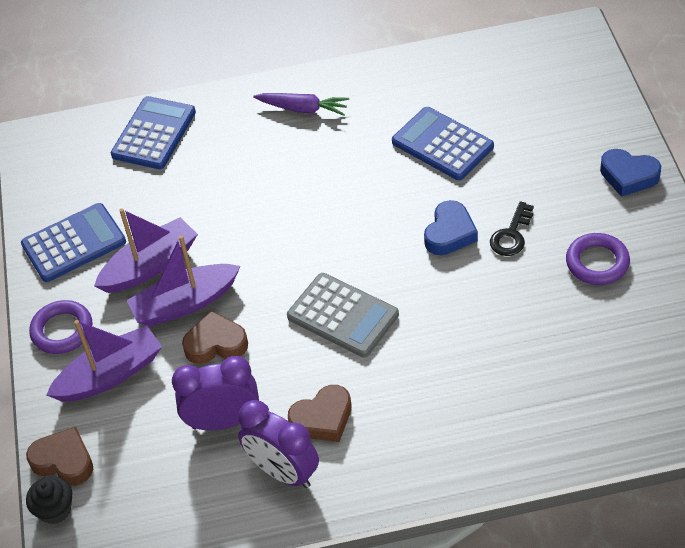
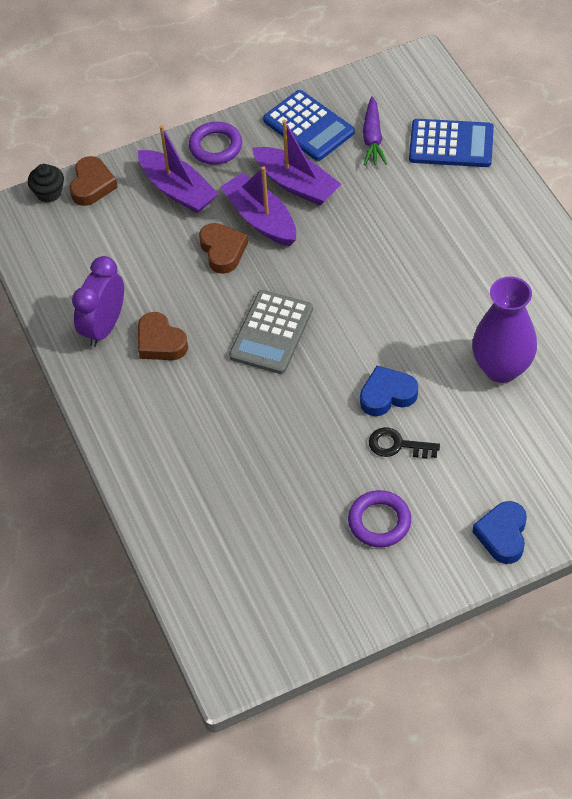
camera: 75 degrees right, 5 degrees up
(223, 421) = (146, 275): purple clock -> none
(303, 109) = (516, 247): purple carrot -> purple carrot (372, 138)
(442, 144) = (501, 368): blue calculator -> purple vase
(450, 233) = (387, 395): blue heart -> blue heart turned 150 degrees clockwise

